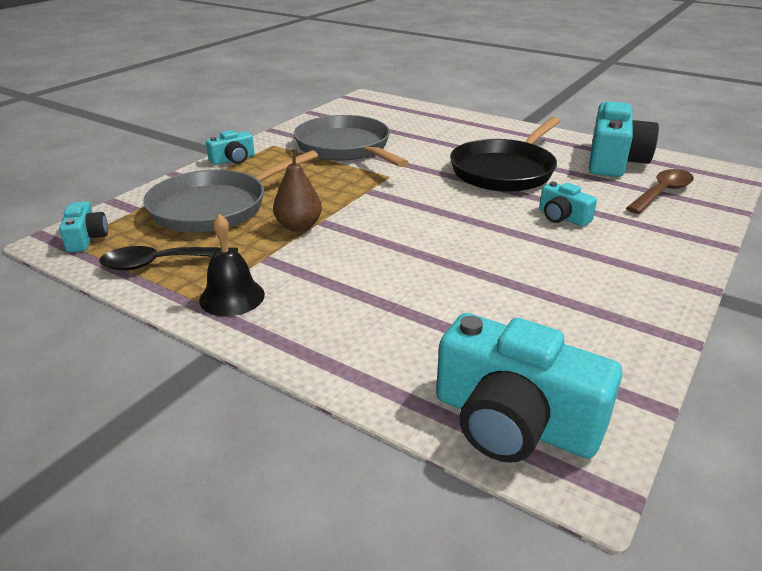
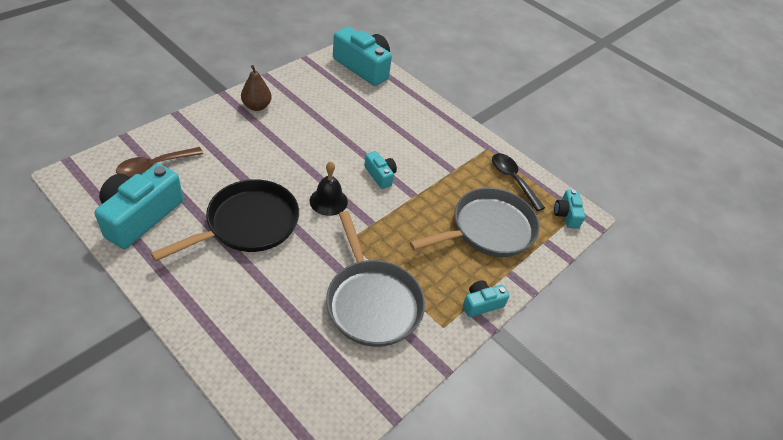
camera: 175 degrees left, 15 degrees up
(160, 263) = (512, 180): black spoon -> black spoon turned 120 degrees counterclockwise
(232, 297) = (469, 146): black bell -> black bell (328, 201)
(299, 226) = (430, 193): brown pear -> brown pear (256, 106)
(562, 217) = (251, 160): turquoise camera -> turquoise camera (380, 175)

